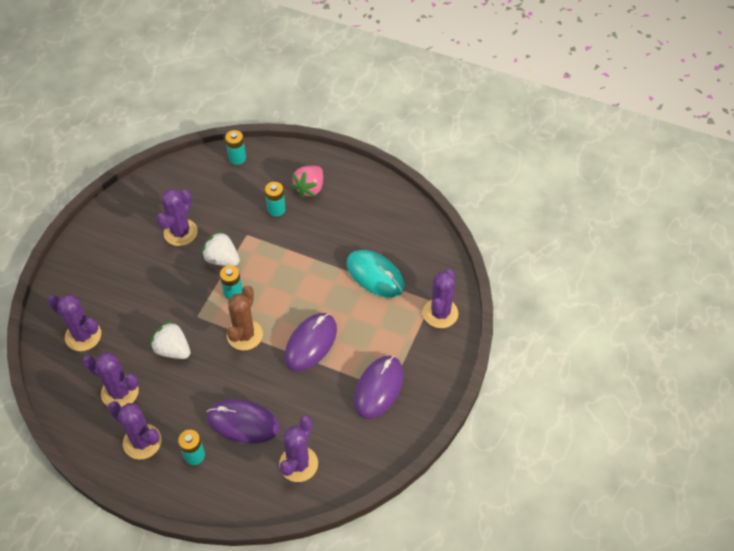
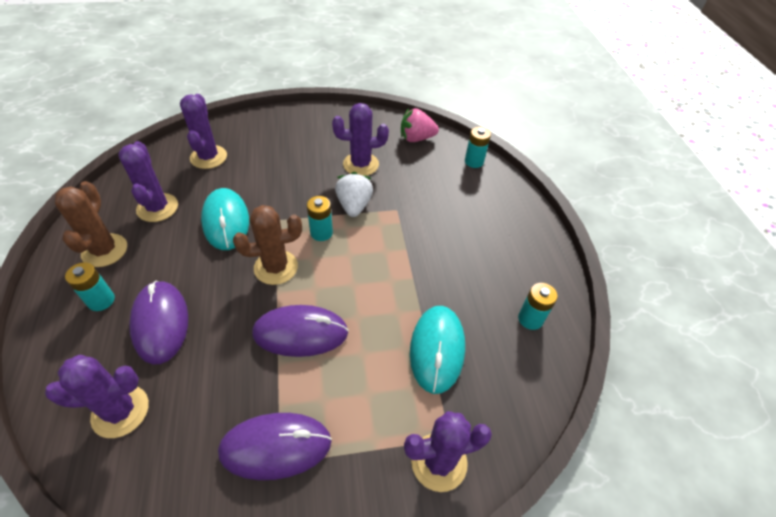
camera: 55 degrees right, 5 degrees down
(142, 442) = (104, 250): purple cactus -> brown cactus
(173, 350) = (226, 221): white strawberry -> turquoise mouse
(276, 209) = (444, 216): turquoise battery -> turquoise battery (530, 319)
(310, 188) = (493, 229): pink strawberry -> pink strawberry (416, 138)

